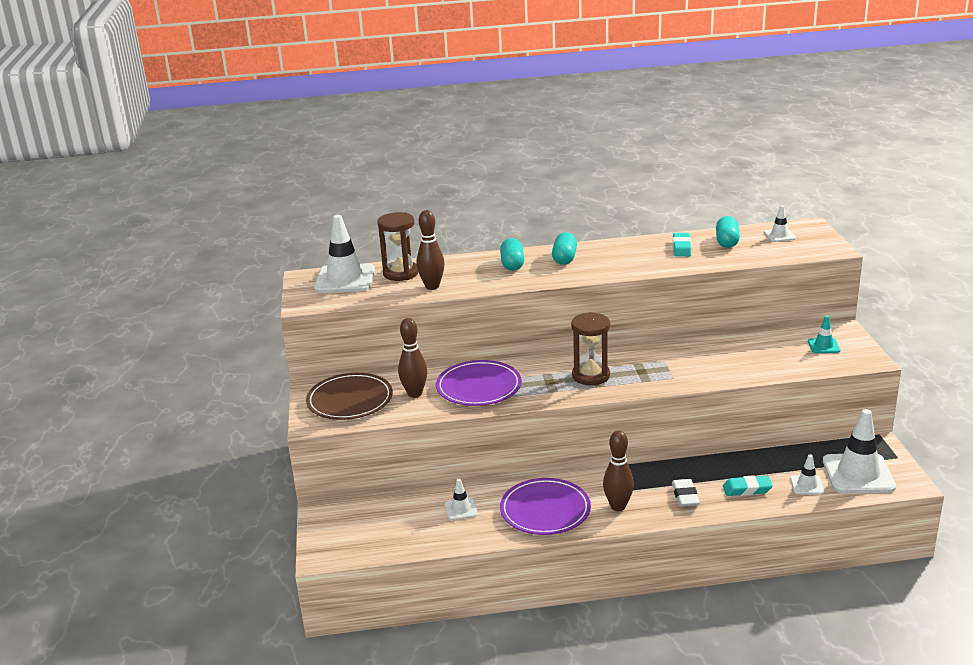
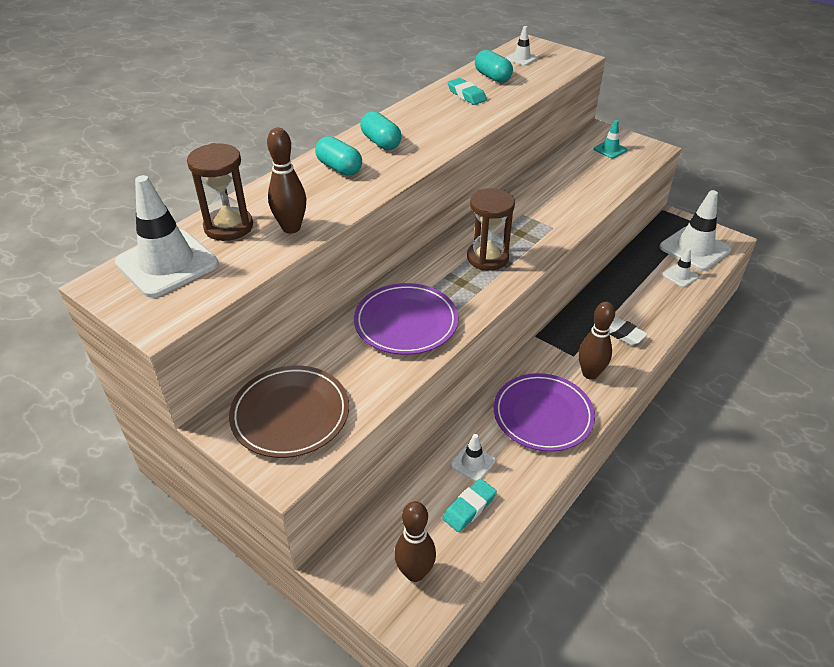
camera: 45 degrees left, 15 degrees up
(415, 394) = (352, 365): brown bowling pin -> brown bowling pin (415, 572)
(747, 489) = (650, 301): turquoise eraser -> turquoise eraser (469, 508)

